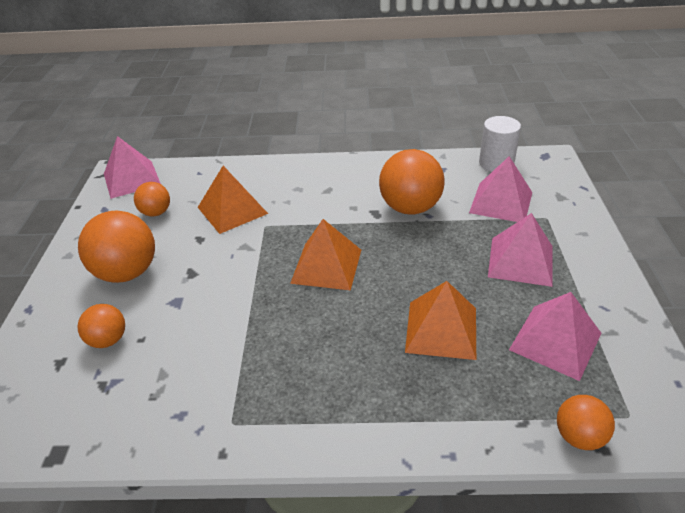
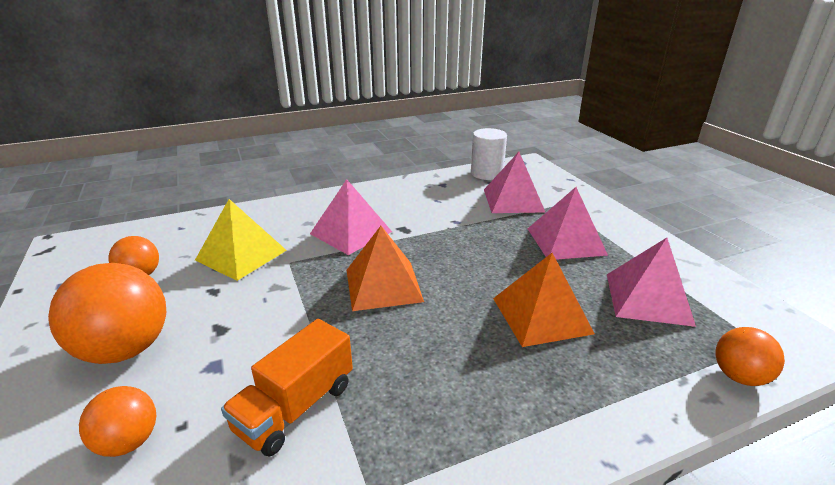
camera: 25 degrees left, 10 degrees down
(131, 179) = (90, 248): pink pyramid -> pink pyramid (351, 232)
(214, 349) = (296, 407): none -> orange truck
(232, 210) = (241, 255): orange pyramid -> yellow pyramid
(410, 208) = (435, 218): orange ball -> none

